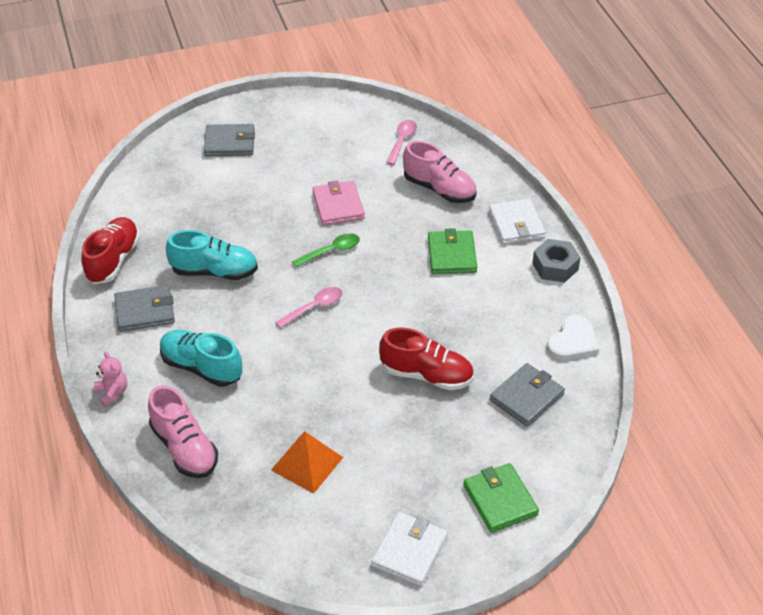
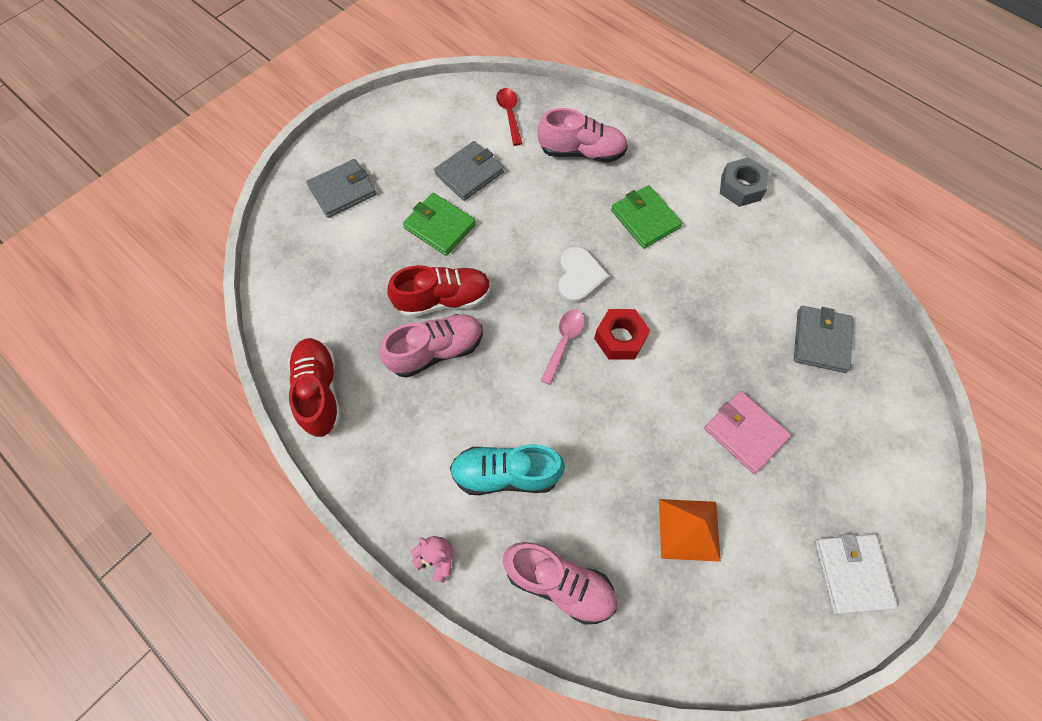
camera: 30 degrees left, 20 degrees up
(145, 311) = (398, 437): grey wallet -> grey wallet (469, 173)
(214, 272) = (436, 351): turquoise shoe -> pink shoe
(331, 251) = (533, 269): green spoon -> none
(338, 206) = (502, 214): pink wallet -> pink wallet (745, 433)
(360, 324) = (620, 338): none -> red nut
(402, 141) = (509, 115): pink spoon -> red spoon
(426, 375) = (720, 364): red shoe -> red shoe (443, 299)
(500, 500) = (882, 466): green wallet -> green wallet (439, 226)
(516, 224) = (675, 158): white wallet -> none
(573, 342) = (813, 260): white heart -> white heart (579, 277)

